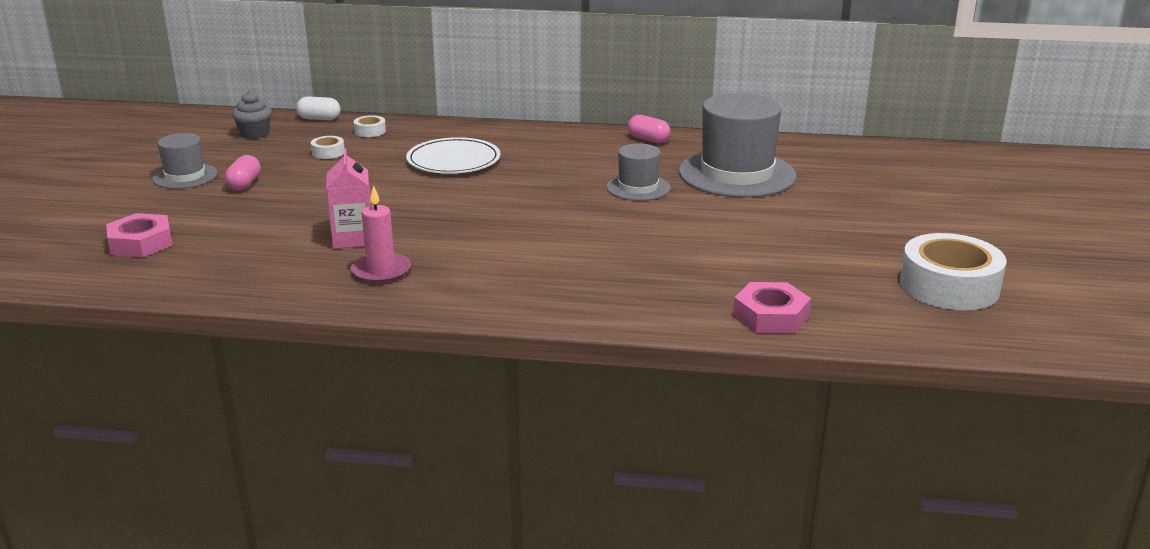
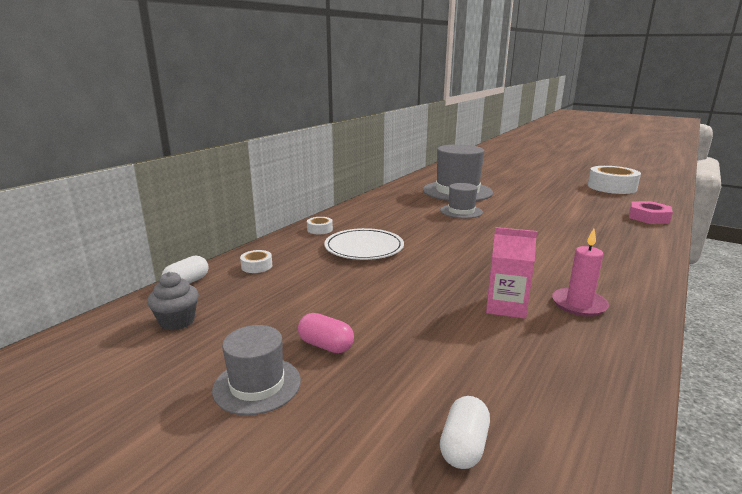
camera: 65 degrees left, 5 degrees down
(141, 243) = (464, 446): pink nut -> white capsule
(328, 152) = (286, 290): white tape -> white tape (320, 229)
(648, 140) = (386, 197): pink capsule -> none

